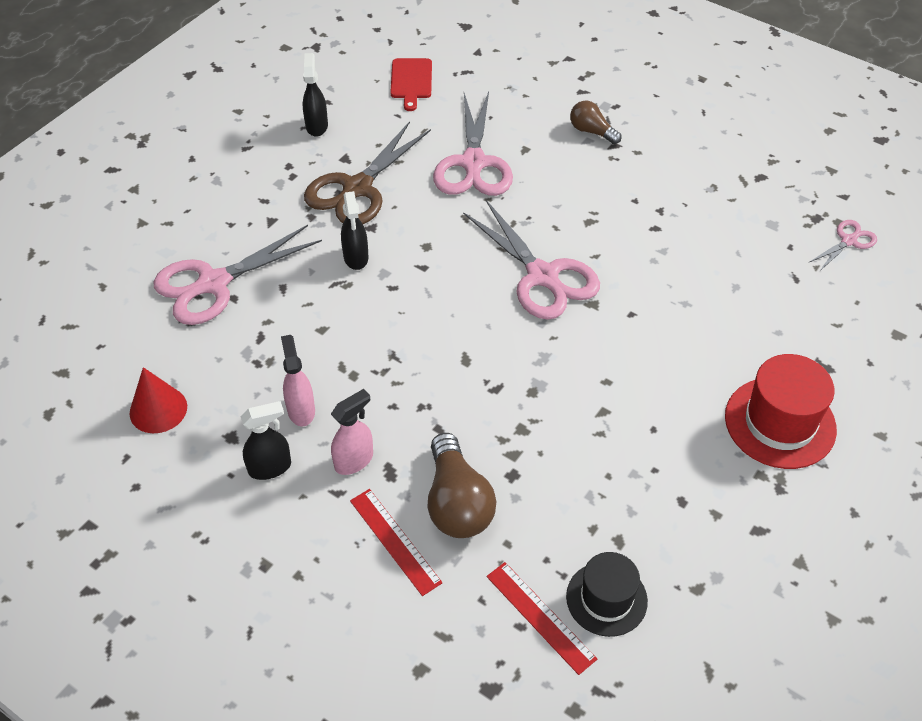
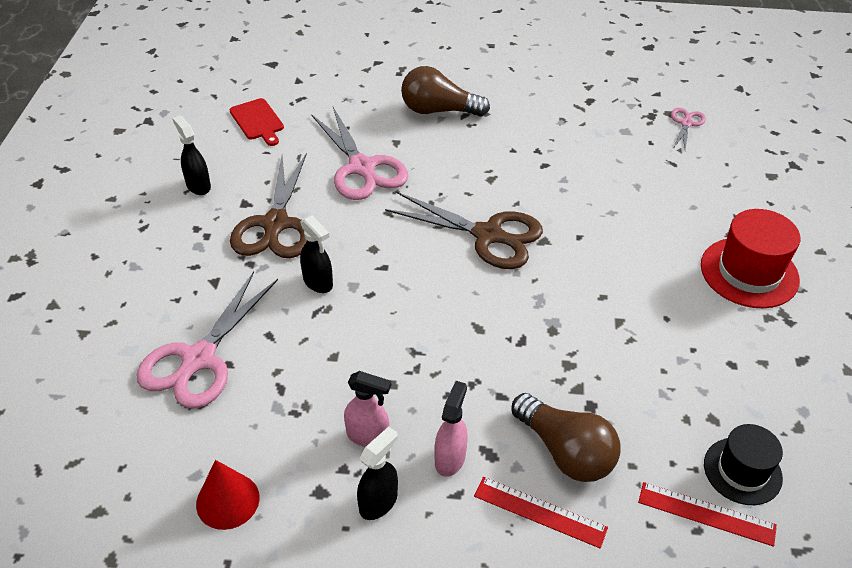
camera: 30 degrees left, 5 degrees down
(301, 410) = (368, 436): pink spray bottle -> pink spray bottle turned 150 degrees clockwise
(543, 276) = (489, 235): pink scissors -> brown scissors
(591, 131) = (439, 110): brown light bulb -> brown light bulb, size x1.69

